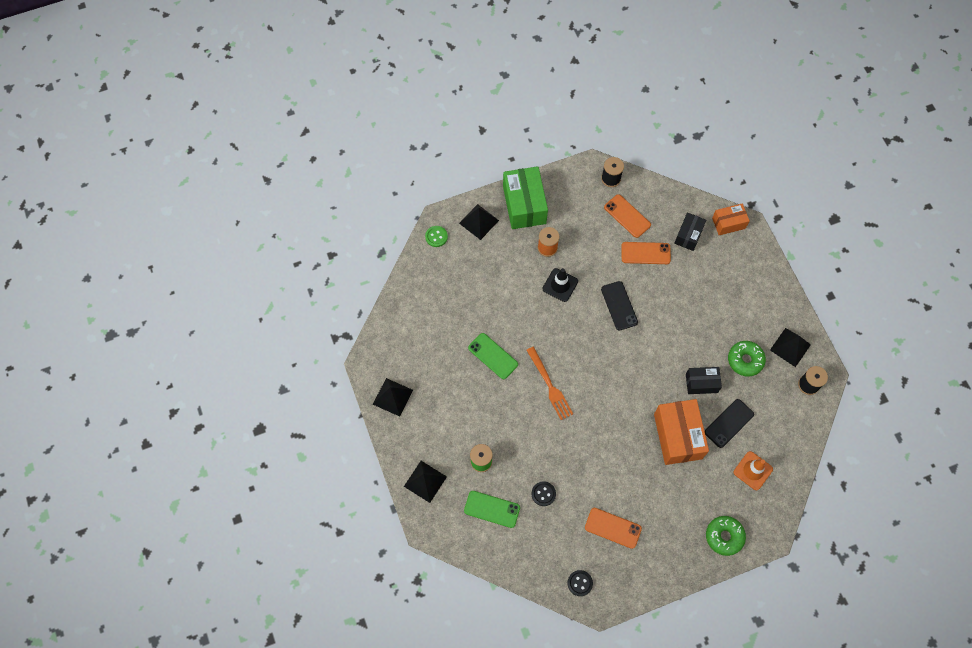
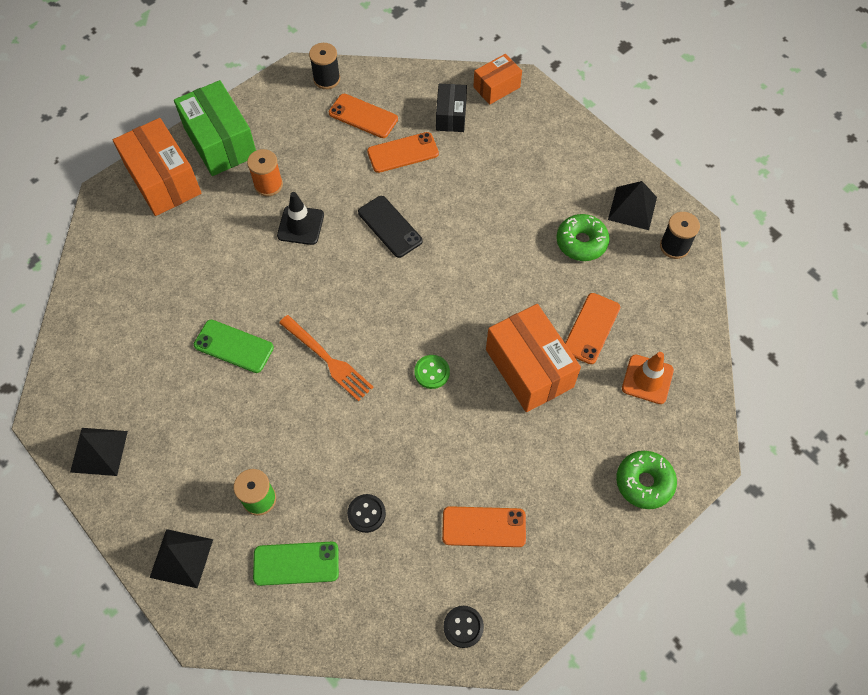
camera: 20 degrees left, 5 degrees down
(436, 237) = (108, 216): green button -> green button (432, 372)
(479, 222) = (163, 180): black pyramid -> orange box
(701, 383) = (535, 289): black box -> none
(729, 423) = (591, 328): black phone -> orange phone

